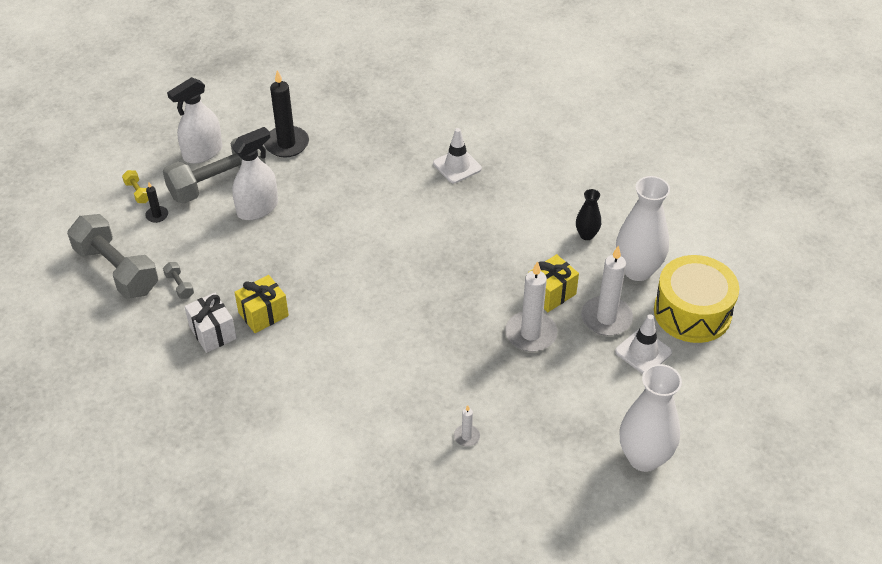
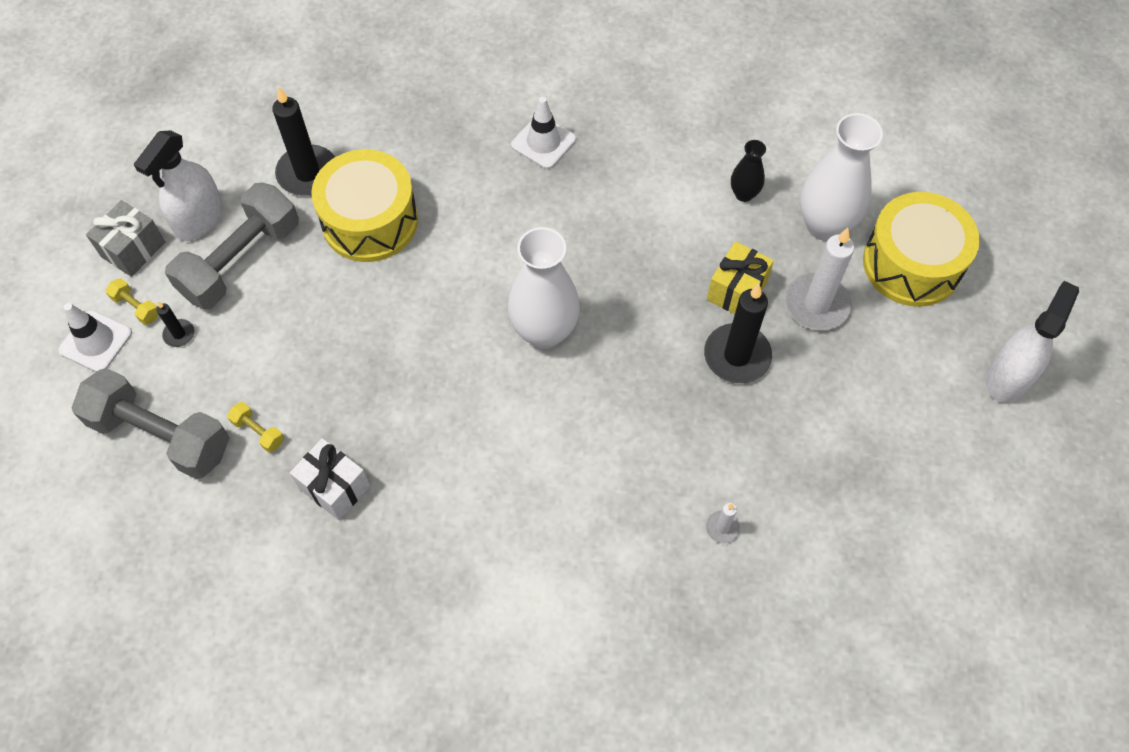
camera: 20 degrees left, 15 degrees up
(152, 159) = (133, 249): none -> grey gift
(179, 286) = (258, 432): grey dumbbell -> yellow dumbbell
(257, 208) = (312, 282): white spray bottle -> white spray bottle (1007, 377)
(263, 314) = (389, 438): yellow gift -> none
(314, 183) = (370, 221): none -> yellow drum
(531, 334) = (737, 356): white candle -> black candle
(643, 352) = (879, 337): white traffic cone -> white traffic cone (96, 341)
(644, 458) = (940, 483): white vase -> white vase (544, 331)

